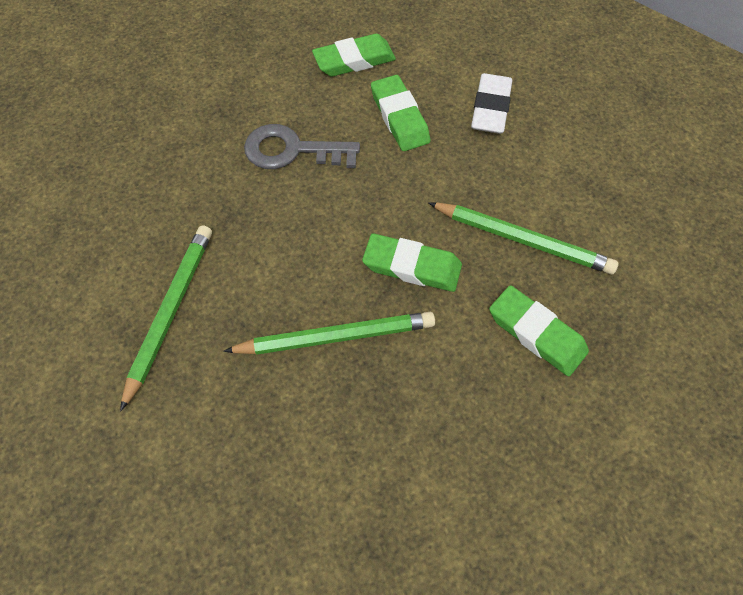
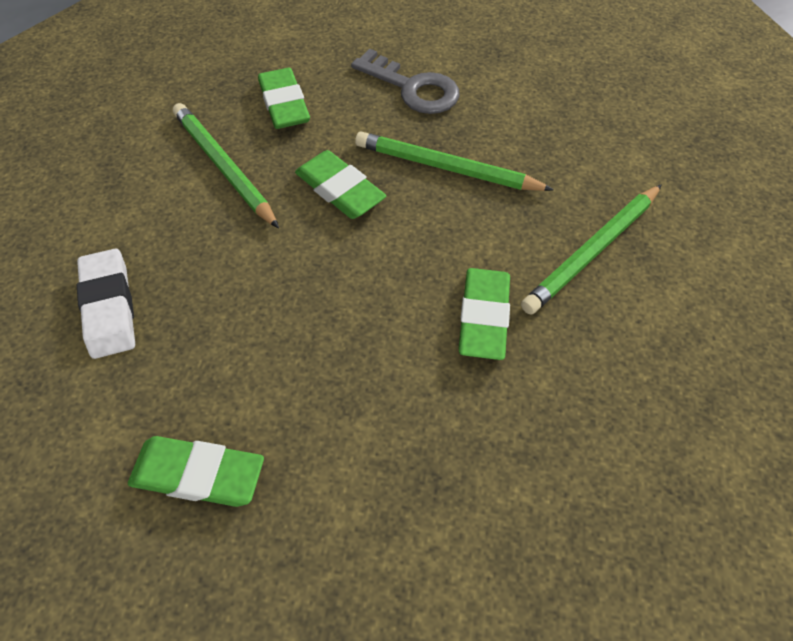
camera: 150 degrees left, 5 degrees down
(292, 150) = (375, 369): grey key -> grey key (413, 88)
(399, 117) = (218, 349): green eraser -> green eraser (483, 317)
(490, 108) = (109, 307): white eraser -> white eraser turned 60 degrees counterclockwise

